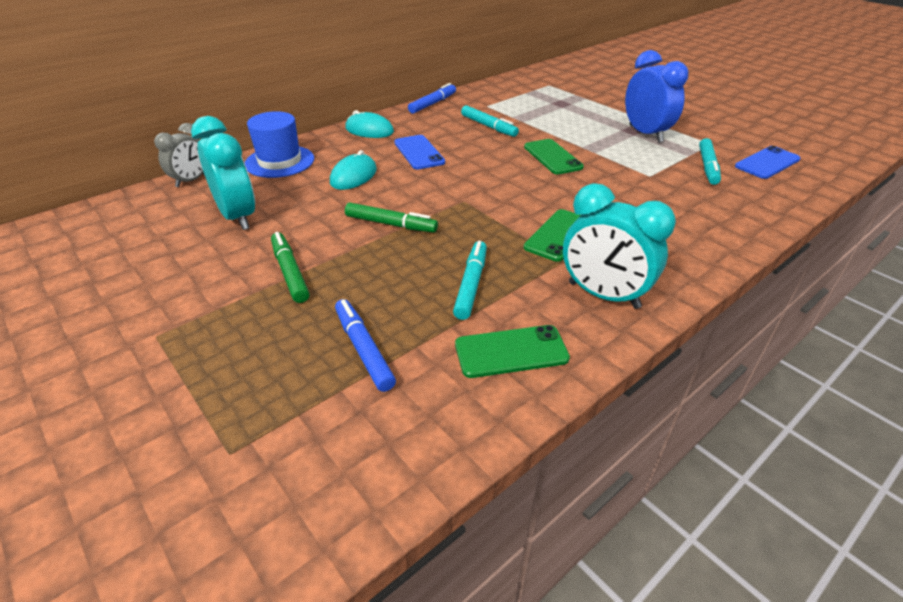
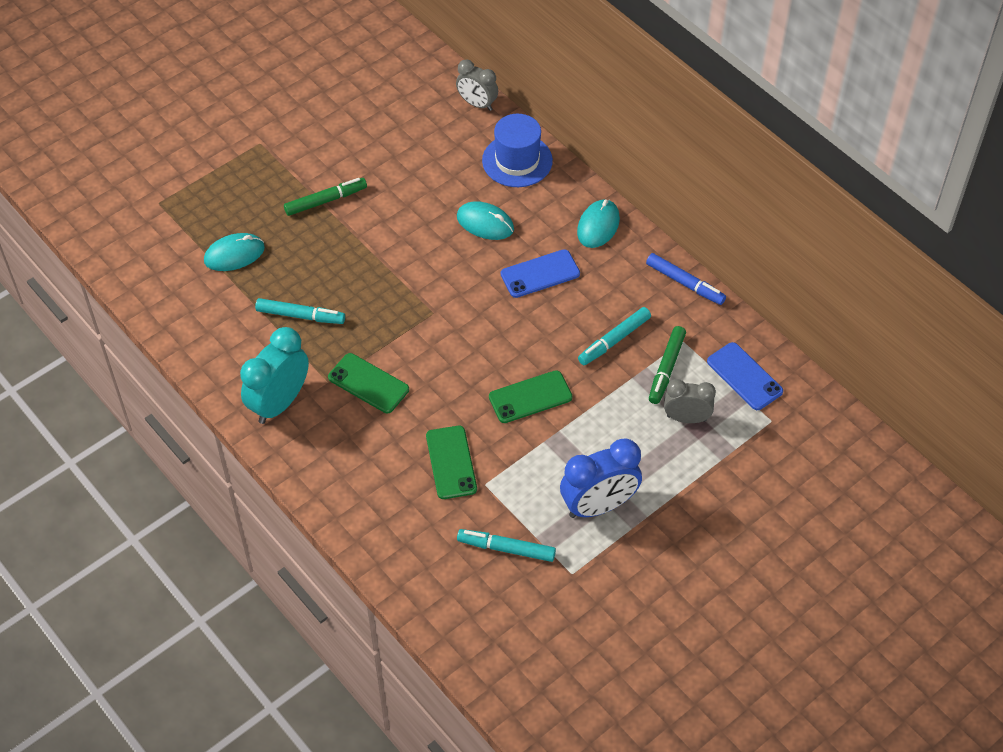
camera: 90 degrees right, 15 degrees up
(238, 217) = (410, 151): turquoise clock -> none
(363, 349) = (234, 254): blue marker -> turquoise mouse
(391, 224) = (393, 259): green marker -> green marker (666, 369)
(511, 351) = (222, 337): green phone -> green phone (451, 462)
(555, 106) = (686, 418): none -> grey clock
(767, 163) = (516, 617): blue phone -> blue phone (744, 376)

